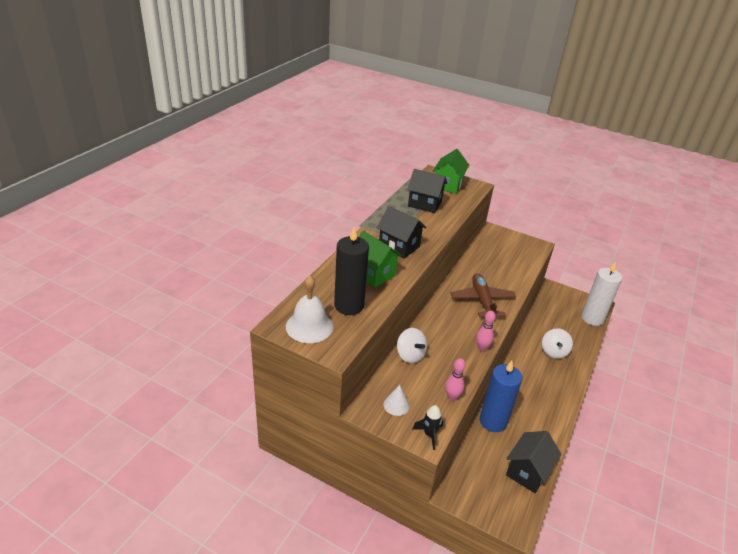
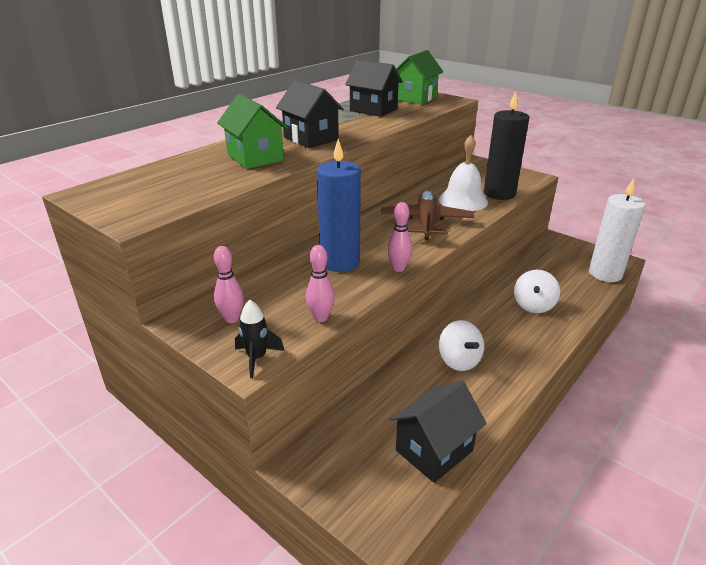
camera: 15 degrees right, 5 degrees down
(309, 326) = (123, 196): white bell -> white bell (463, 200)
(349, 305) = (195, 181): black candle -> black candle (499, 194)
(396, 405) = (232, 319): white cone -> pink bowling pin
(410, 355) = (289, 268): white spinning top -> white spinning top (459, 361)
(493, 421) = (406, 378): blue candle -> blue candle (340, 262)

